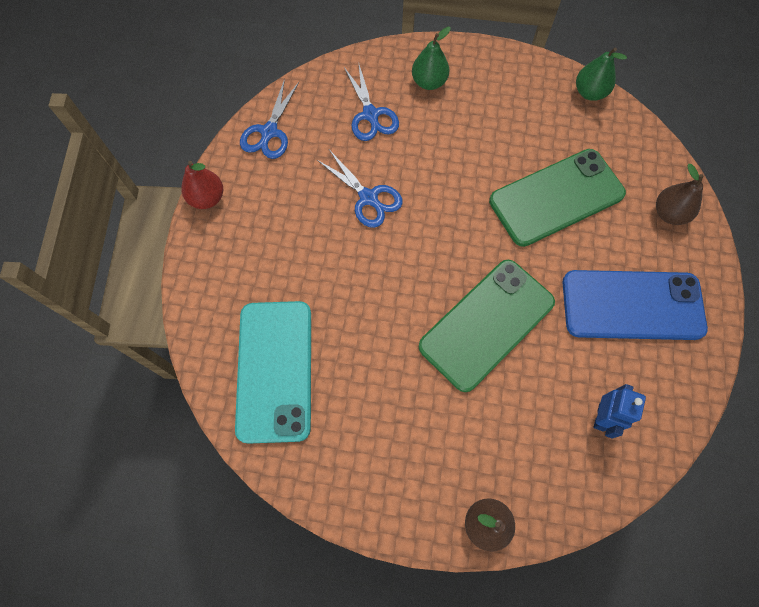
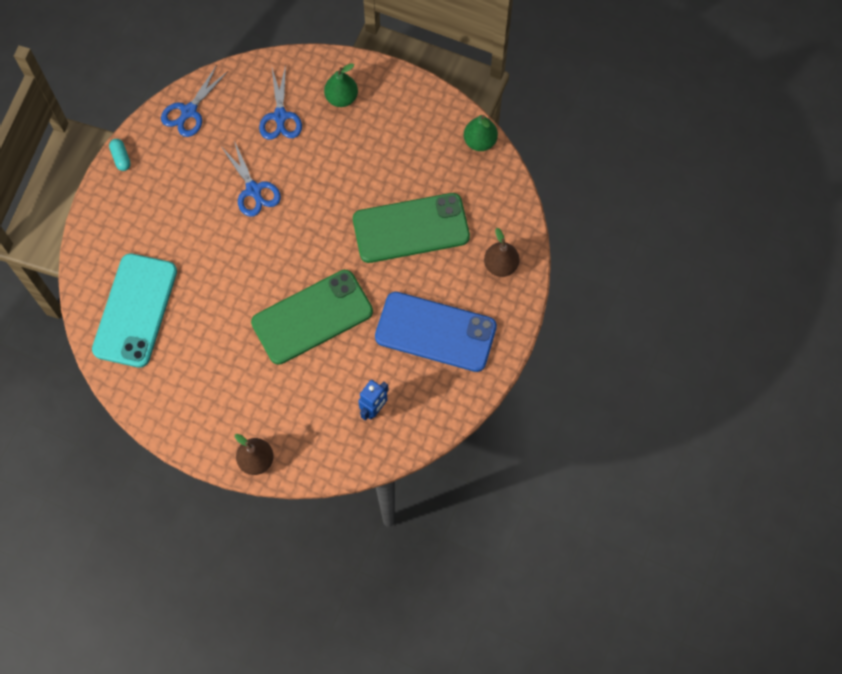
camera: 15 degrees right, 0 degrees up
(207, 198) = (121, 158): red pear -> turquoise capsule

